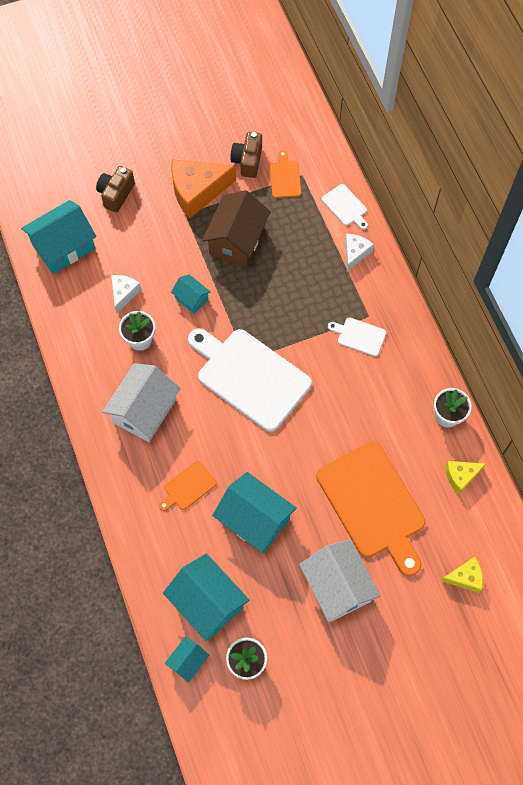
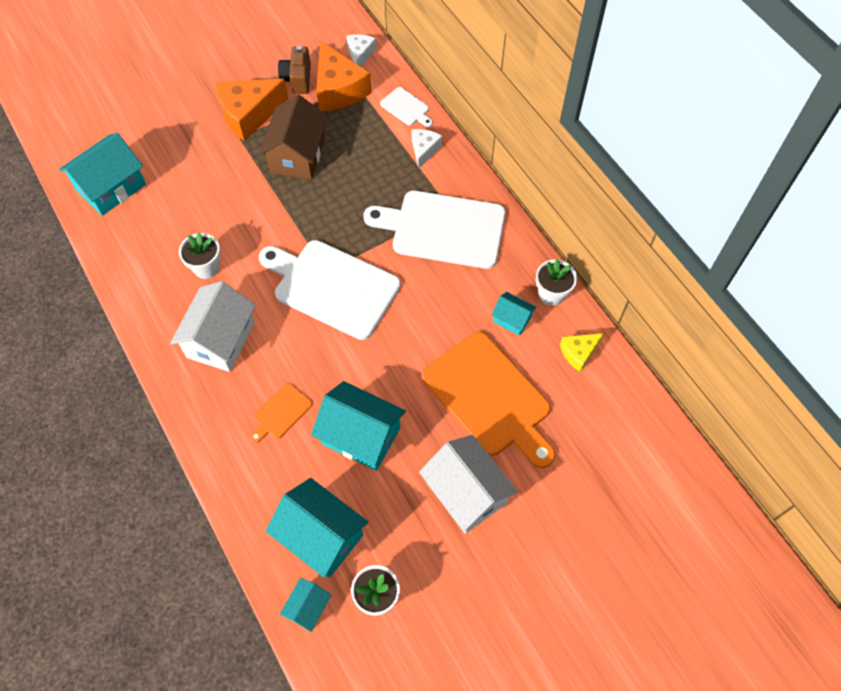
camera: 10 degrees left, 5 degrees down
(116, 194) = (162, 129): brown camera -> none
(124, 294) = (183, 224): white cheese -> white cheese (360, 54)
(191, 299) = (257, 218): turquoise house -> turquoise house (512, 319)
(285, 178) = (339, 89): orange cutting board -> orange cheese
(359, 336) = (443, 229): white cutting board -> white cutting board, size x2.25
(465, 577) = (605, 459): yellow cheese -> none

